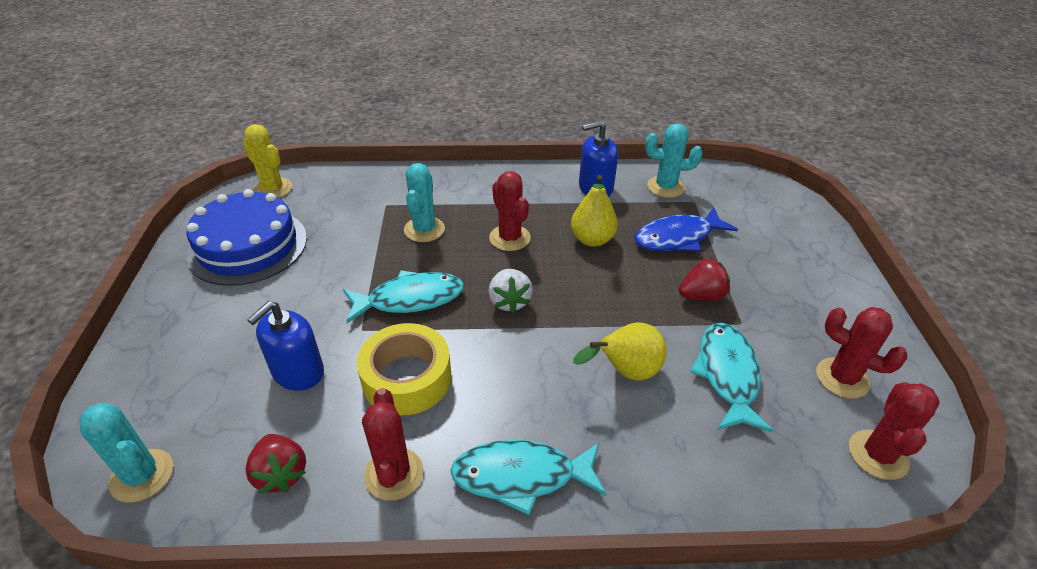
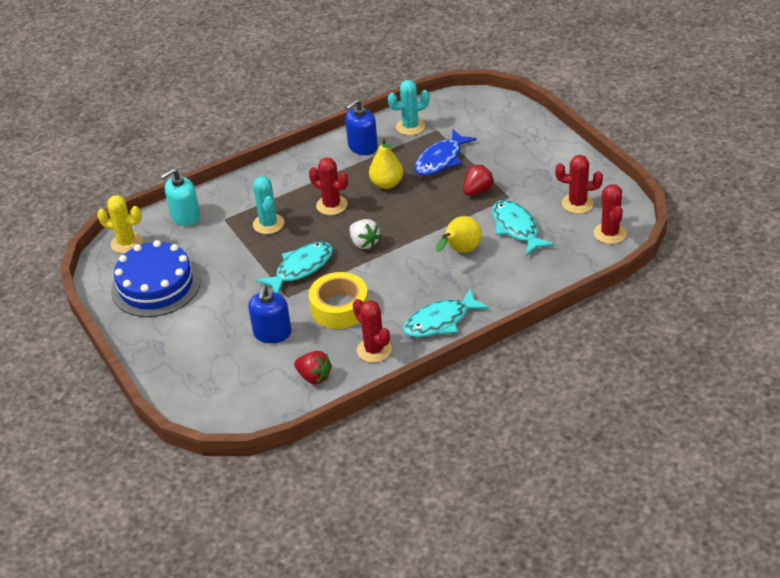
camera: 25 degrees left, 0 degrees up
(142, 475) = (239, 412): turquoise cactus -> none
(352, 186) = (185, 216): none -> turquoise soap dispenser

